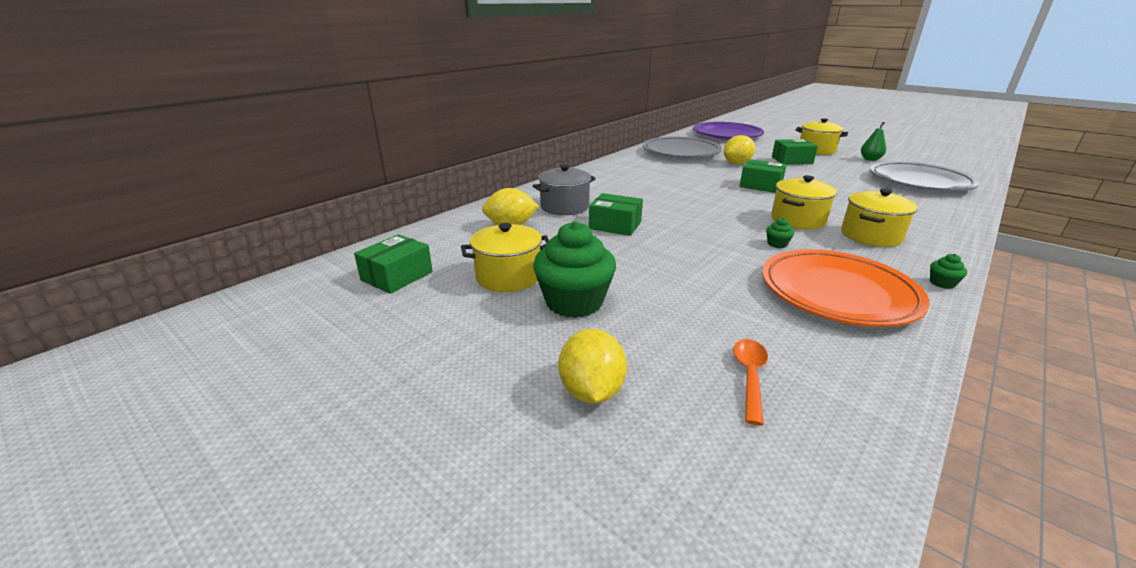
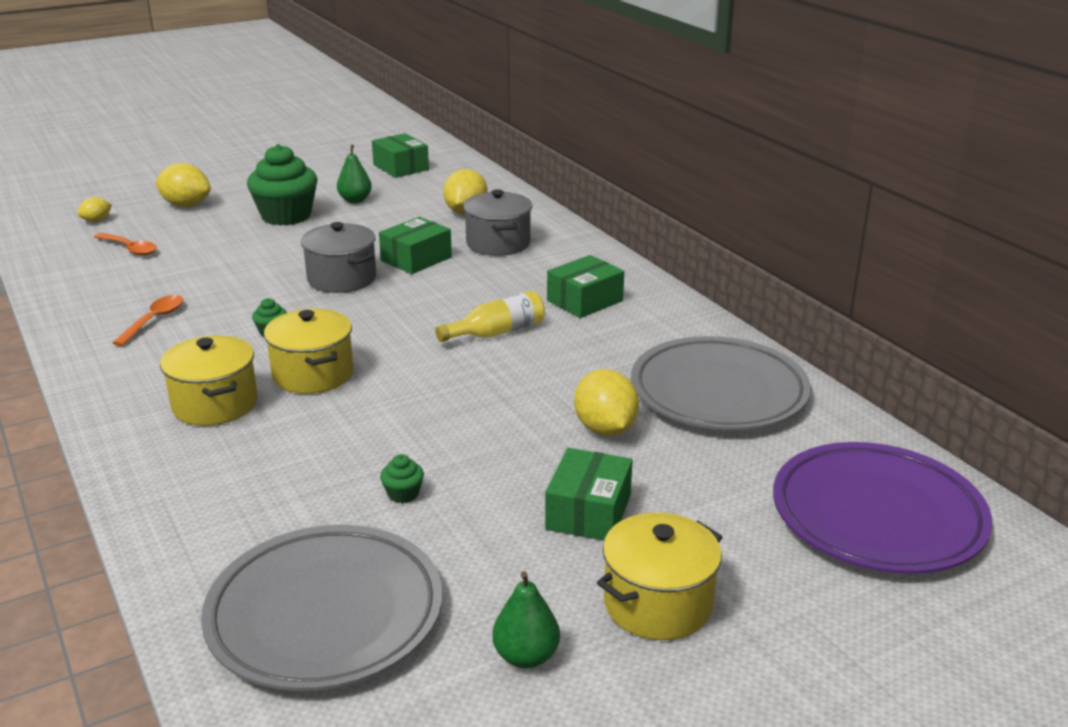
camera: 110 degrees right, 0 degrees up
(508, 277) = (355, 200): yellow pot -> green pear
(675, 241) = (342, 279): none -> grey pot
(685, 190) = (497, 332): none -> yellow bottle
(711, 463) = (96, 221): none -> yellow lemon
(760, 185) = (465, 403): green box -> green box (585, 301)
(837, 293) = (154, 320): orange plate -> orange spoon
(942, 283) = (88, 385): green cupcake -> green cupcake (403, 494)

